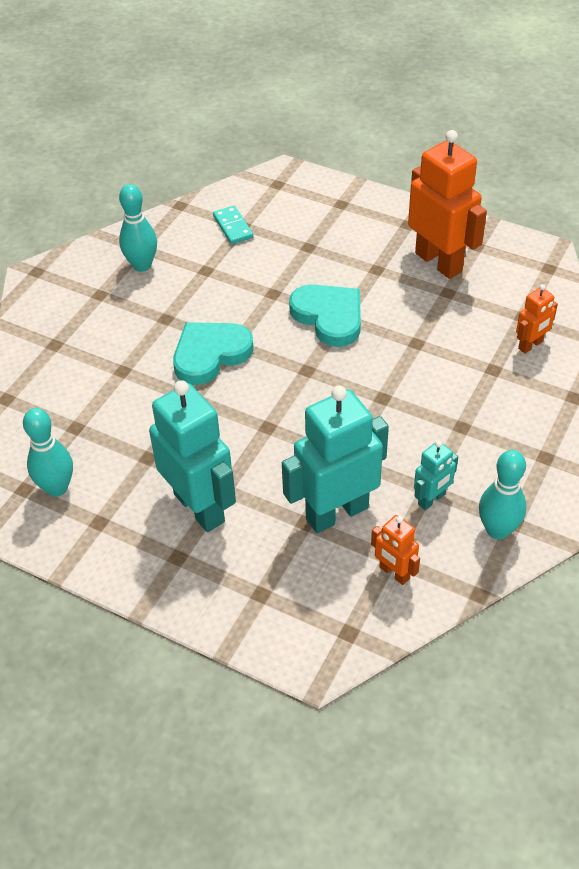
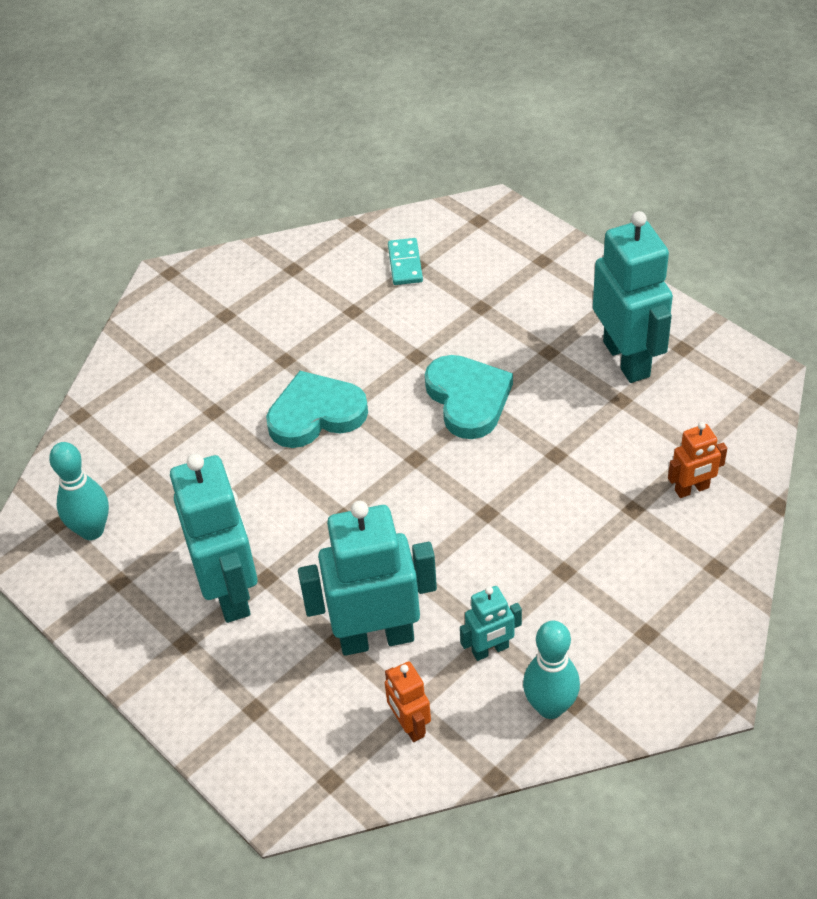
camera: 20 degrees right, 0 degrees up
(142, 265) = (285, 290): turquoise bowling pin -> none
(439, 262) = (627, 359): orange robot -> turquoise robot

